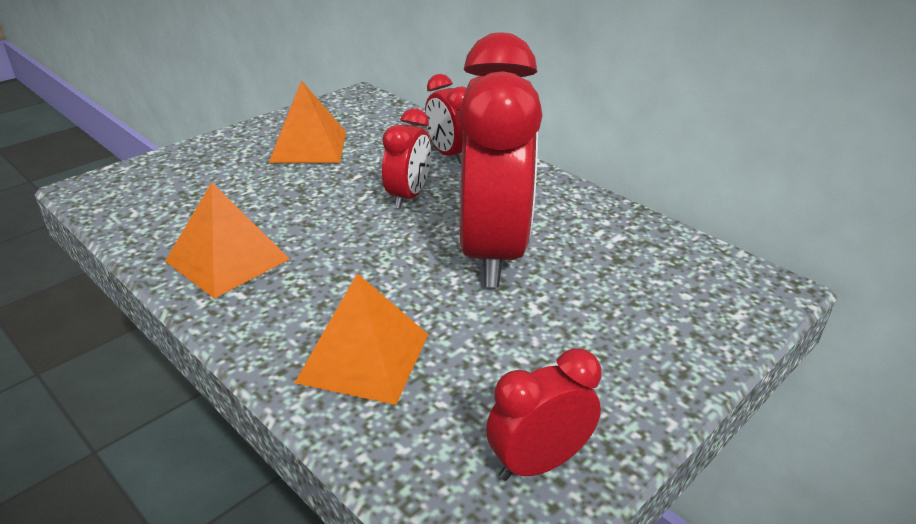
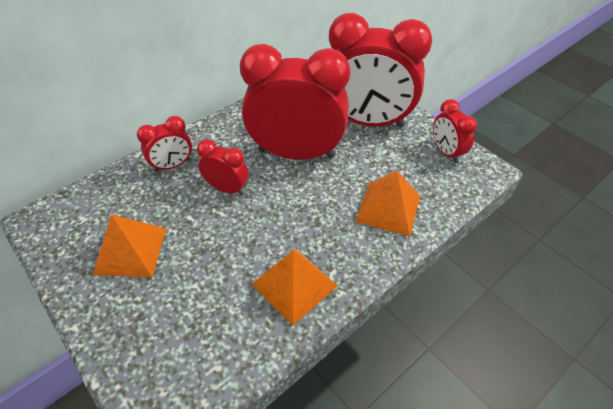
camera: 85 degrees left, 15 degrees up
(606, 336) = (368, 122): none -> red clock

